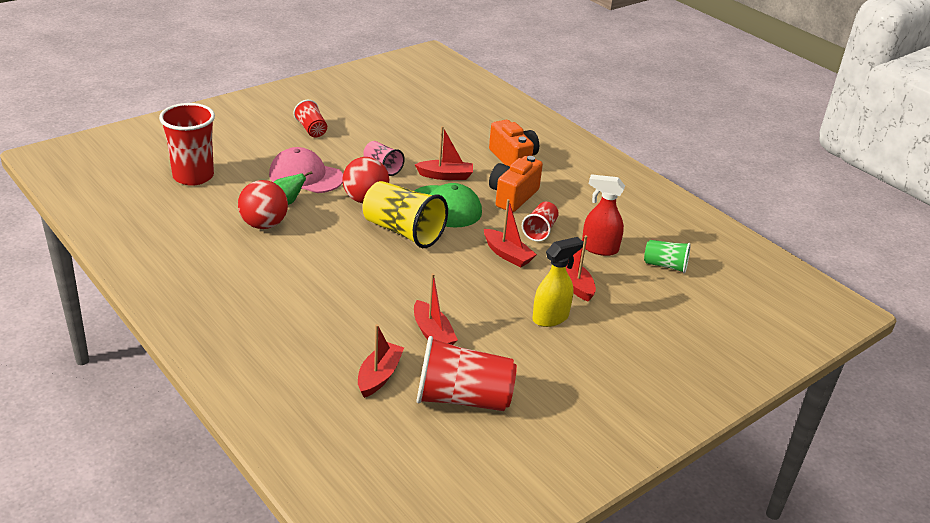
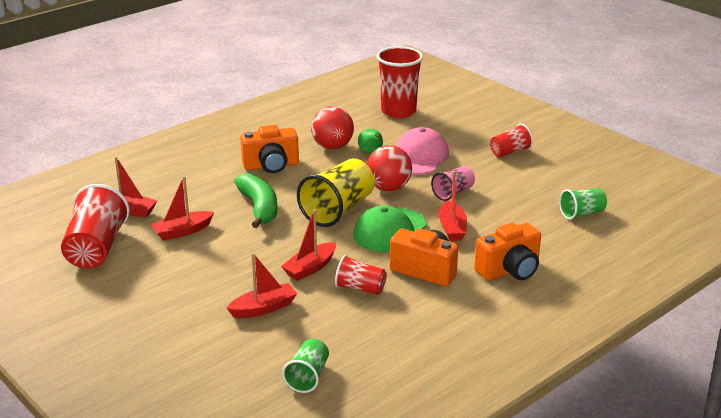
camera: 90 degrees right, 5 degrees down
(296, 268) = (271, 166): none -> orange camera
(390, 280) = (259, 208): none -> green banana
(429, 116) = (582, 213): none -> green cup
(551, 318) = (206, 294): yellow spray bottle -> none
(599, 248) = (333, 328): red spray bottle -> none

